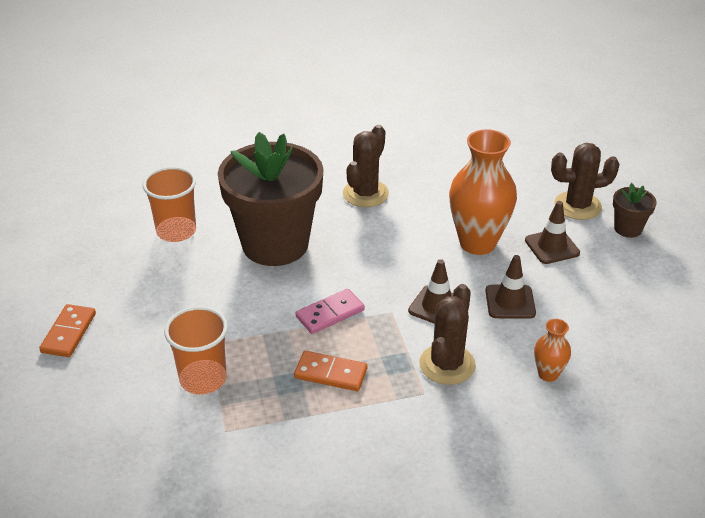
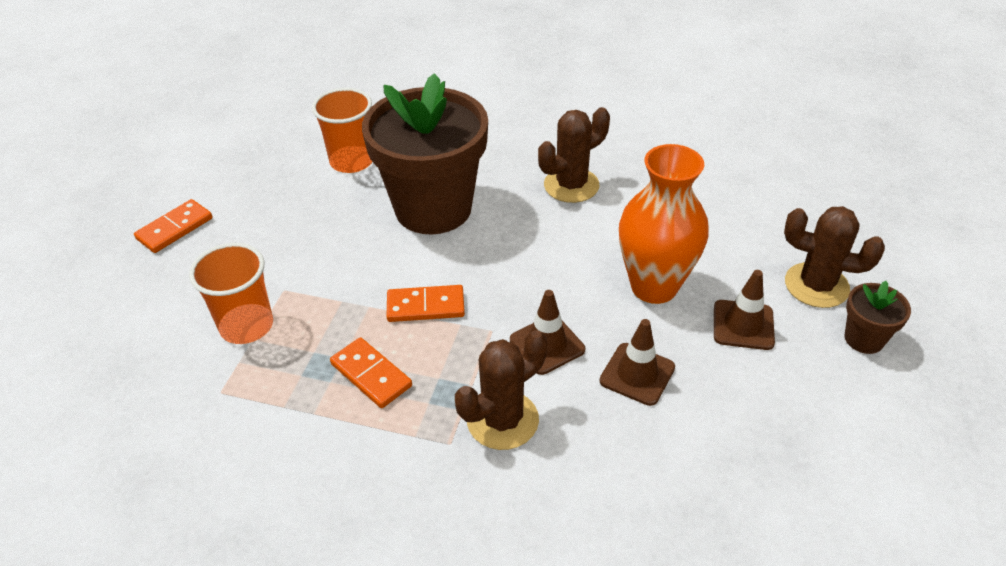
camera: 30 degrees right, 5 degrees up
(330, 314) = (425, 306): pink domino -> orange domino
(548, 374) = (613, 487): orange vase -> none

